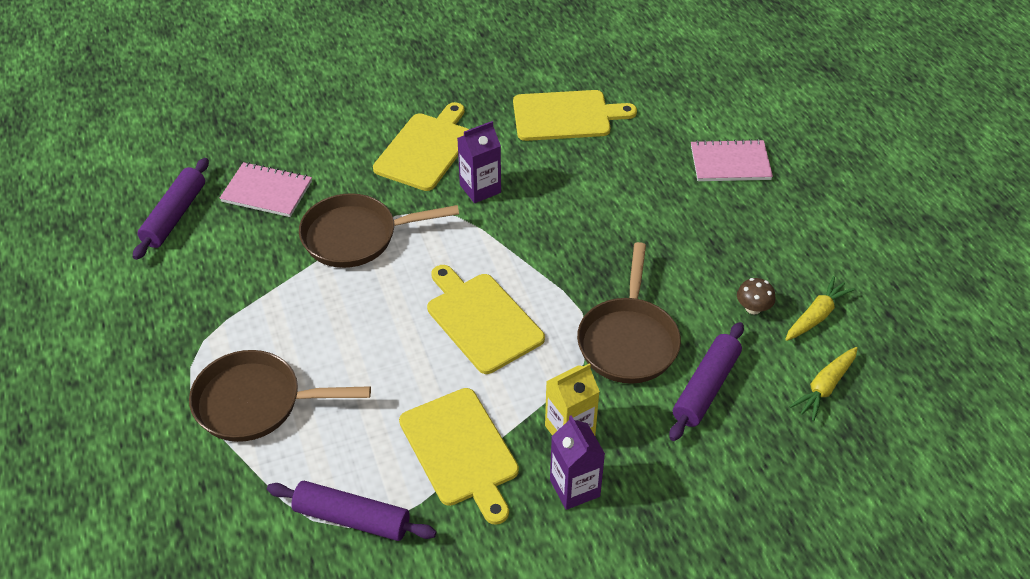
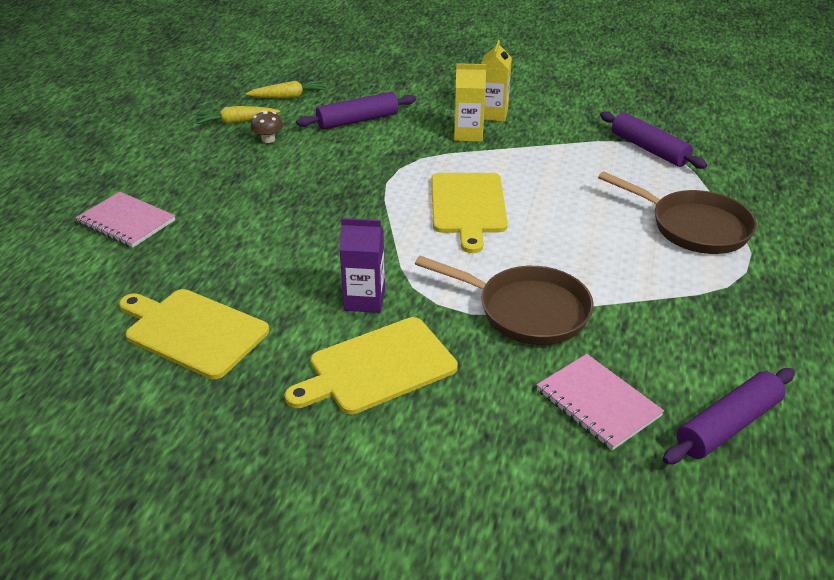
camera: 145 degrees left, 10 degrees down
(461, 451) = (550, 151): yellow cutting board -> none
(574, 488) = (492, 114): purple carton -> yellow carton
(628, 340) = (375, 156): brown pan -> none

